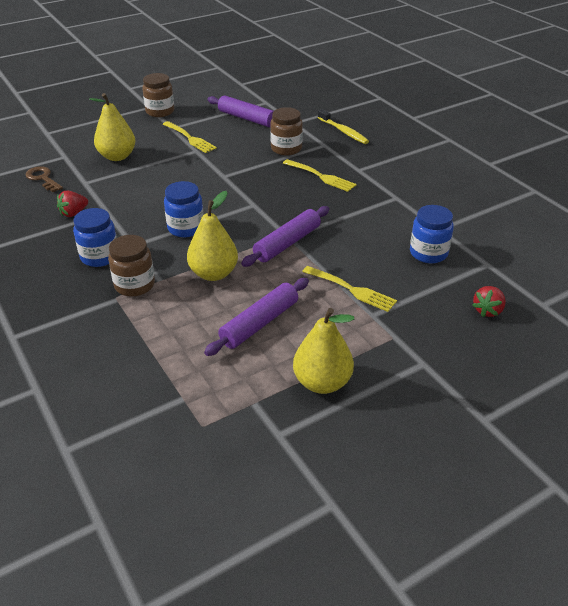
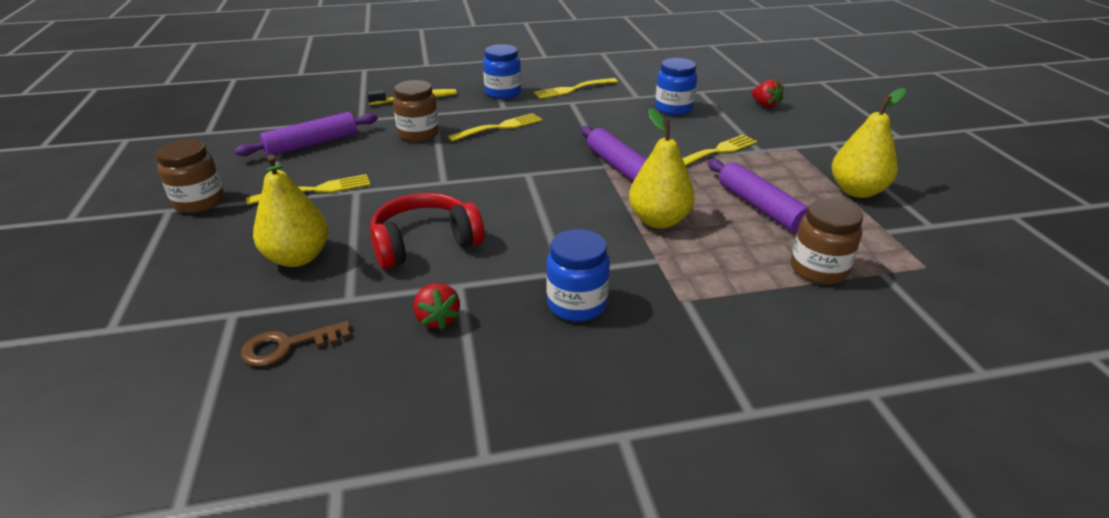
camera: 70 degrees left, 5 degrees down
(134, 285) = (660, 281): brown jar -> brown jar (818, 269)
(146, 189) = (425, 243): none -> red headphones
(186, 228) = (548, 225): blue jar -> blue jar (503, 93)
(425, 193) = (573, 89): none -> yellow fork

